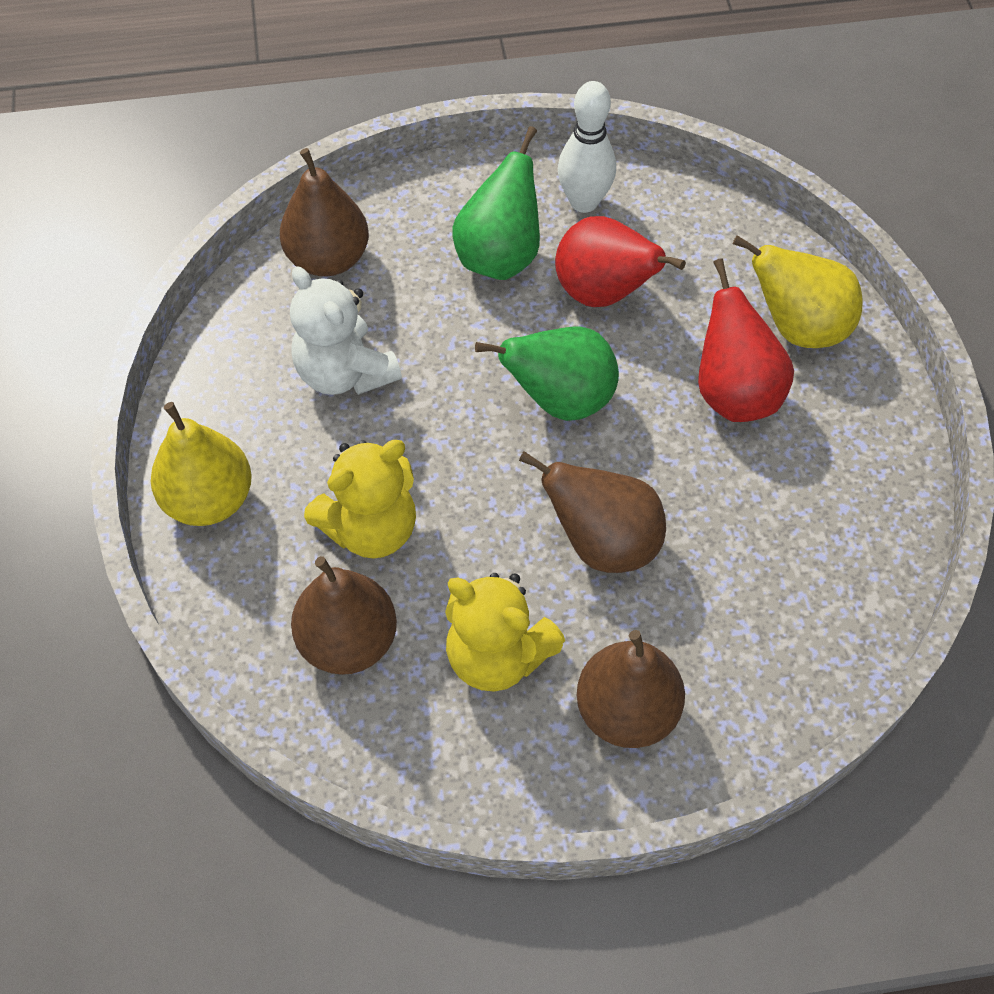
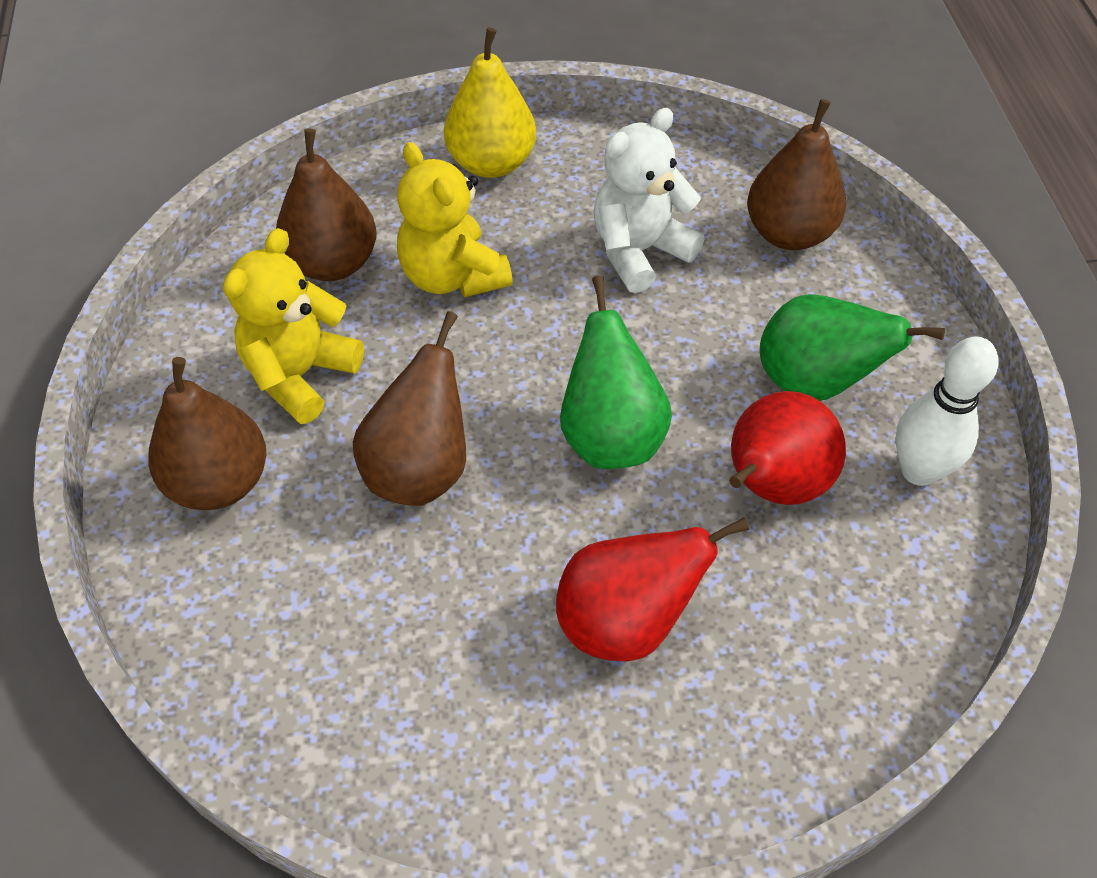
camera: 90 degrees right, 5 degrees down
(798, 327) = (738, 713): yellow pear -> none

